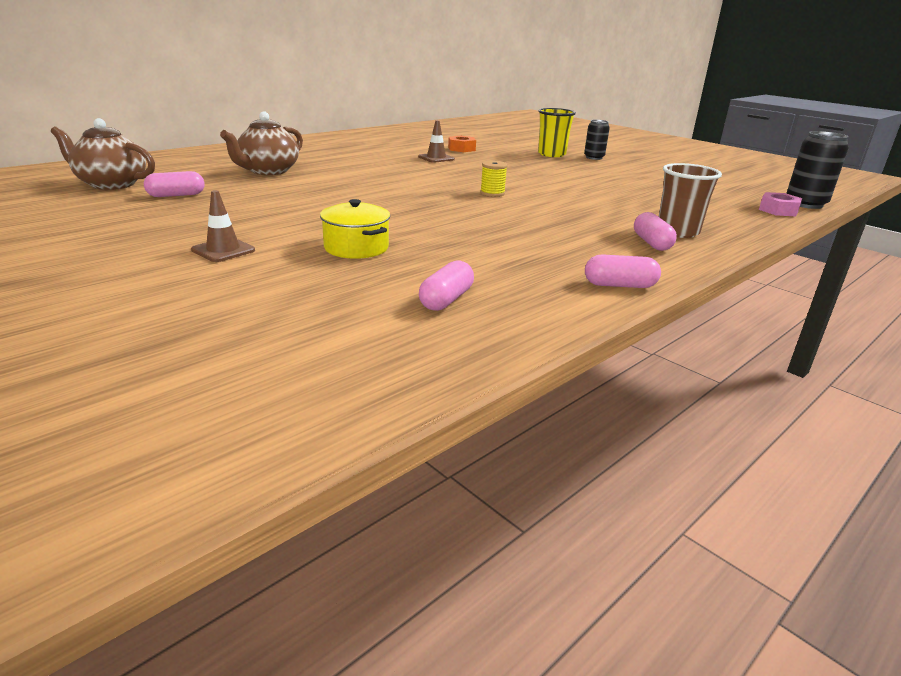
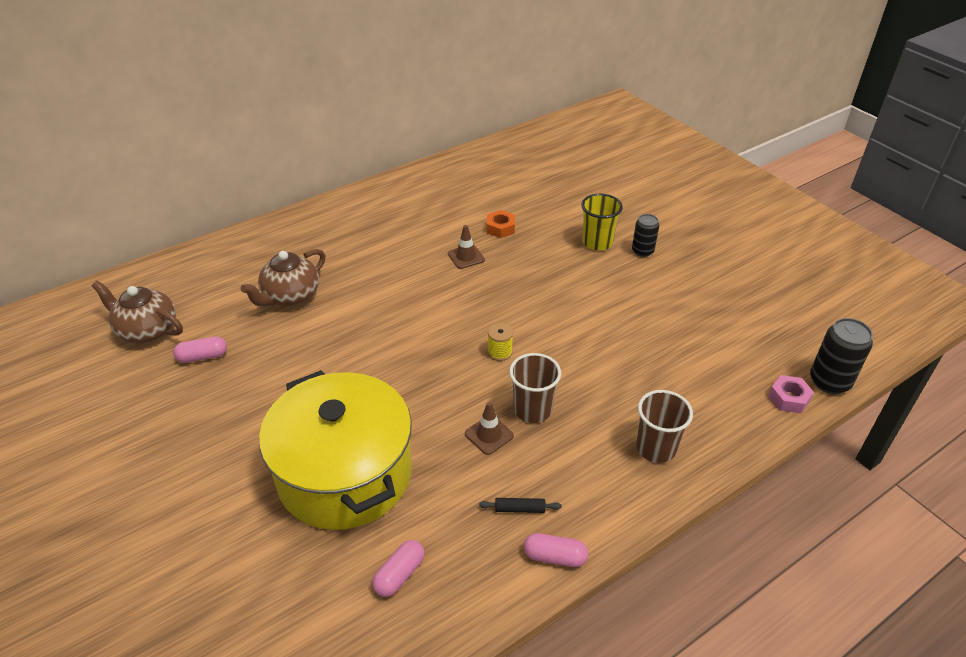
camera: 10 degrees right, 15 degrees up
(223, 250) = (234, 475): brown traffic cone -> brown traffic cone (489, 435)
(356, 248) = (345, 474): yellow pot -> yellow pot, size x2.41
(542, 216) = (532, 409): none -> brown cup
(562, 262) = (520, 509): none -> black rolling pin
(651, 243) = (619, 472): pink capsule -> none

